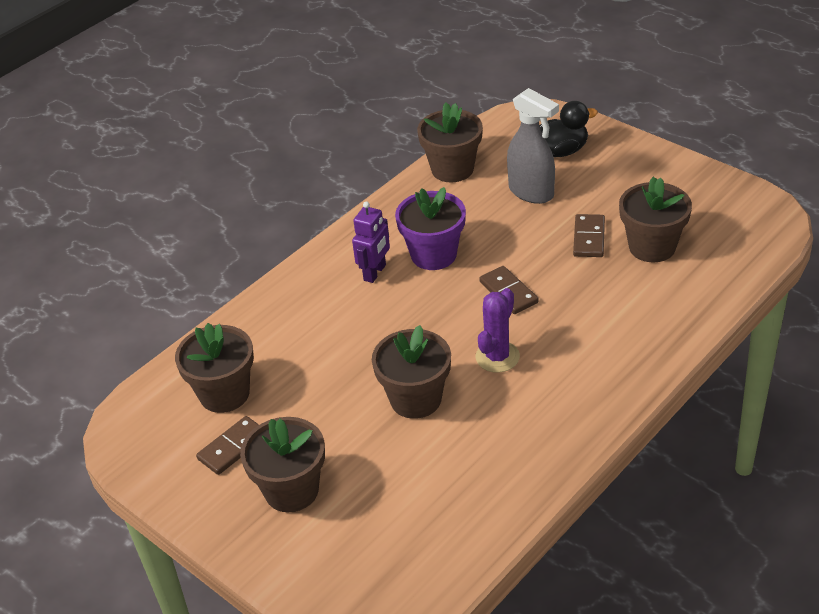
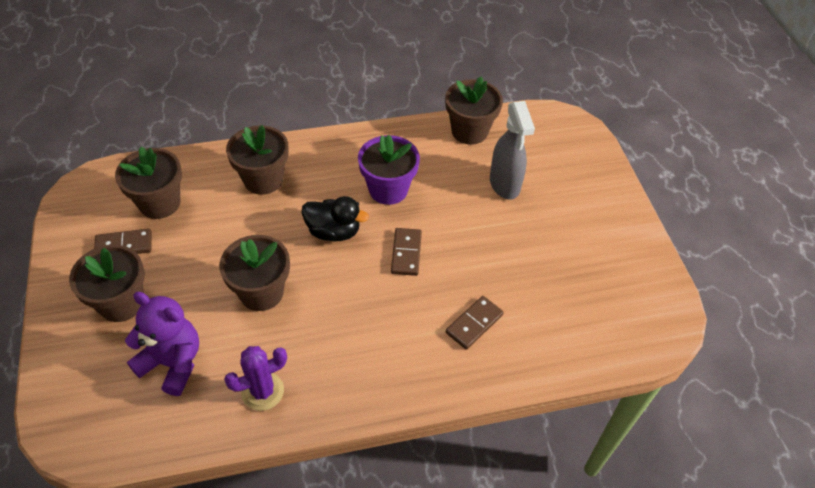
camera: 30 degrees right, 10 degrees up
(375, 273) = (337, 177): purple robot -> none
(401, 501) = (173, 363): none -> purple teddy bear
(497, 357) = (346, 299): purple cactus -> purple cactus (262, 391)
(561, 151) = (560, 165): black duck -> black duck (333, 231)
(589, 238) = (507, 248): brown domino -> brown domino (474, 323)
(652, 247) = (545, 287): brown flower pot -> brown flower pot (263, 179)

